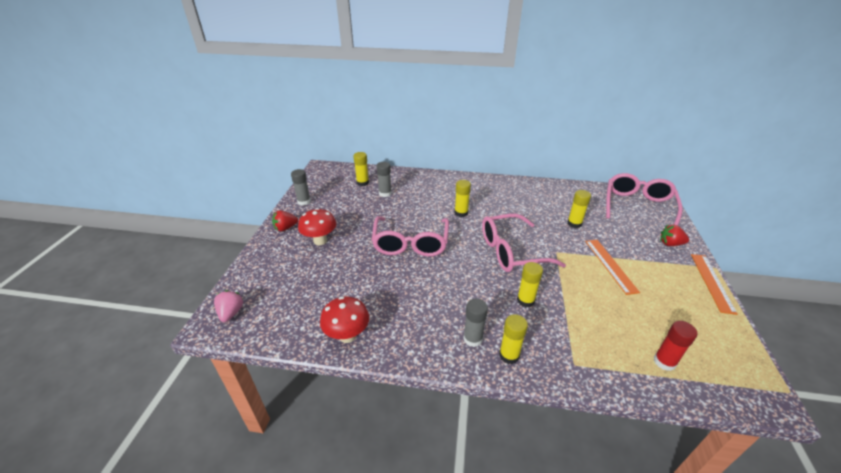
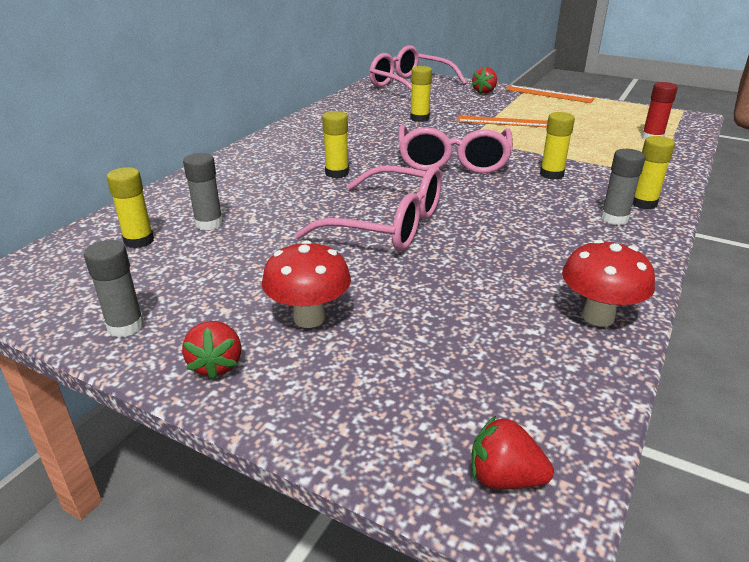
camera: 70 degrees left, 5 degrees down
(231, 313) = (504, 478): pink strawberry -> red strawberry

